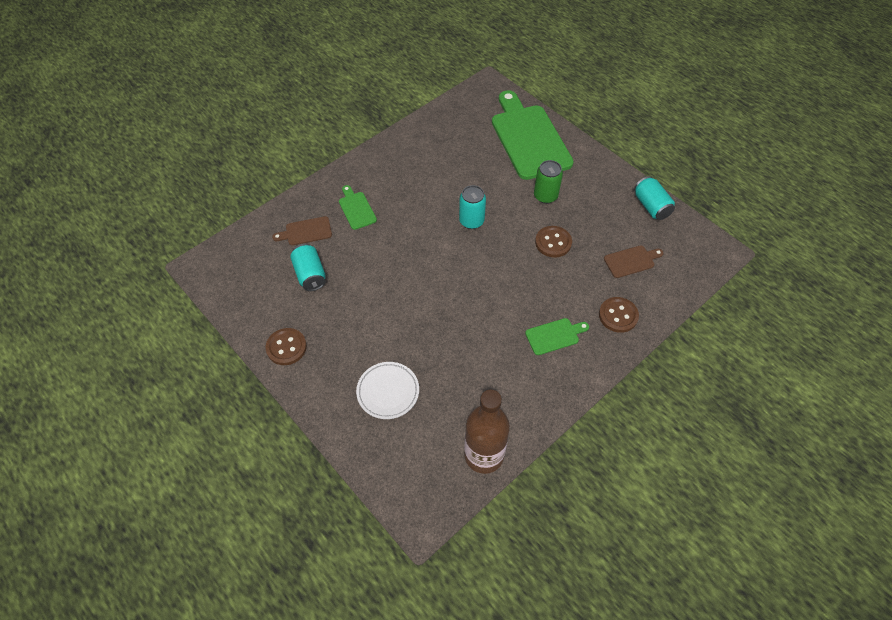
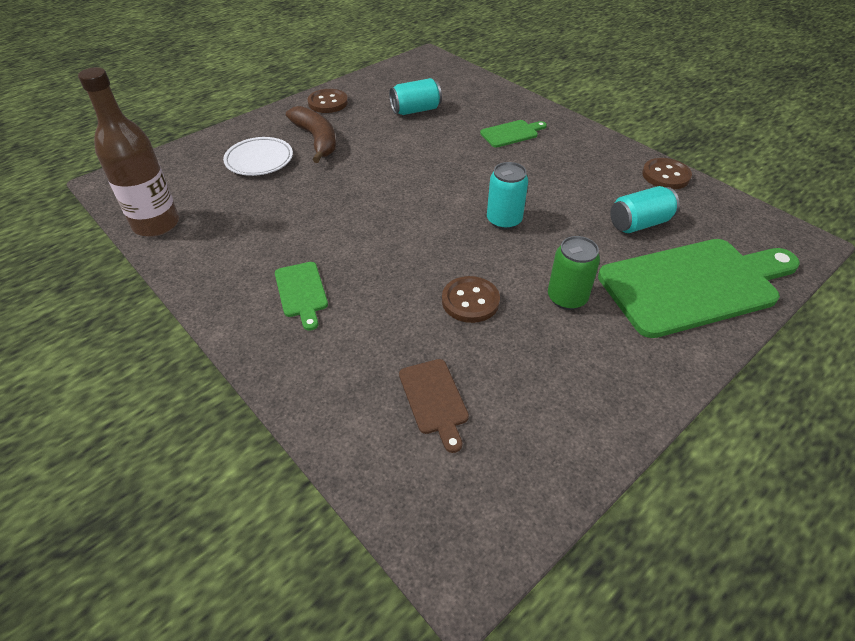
camera: 90 degrees right, 10 degrees down
(306, 232) = (474, 105): brown cutting board -> none
(356, 349) = (317, 140): none -> brown banana
(618, 315) = (324, 368): brown button -> brown button (665, 175)
(651, 206) = (571, 450): turquoise can -> turquoise can (639, 223)

